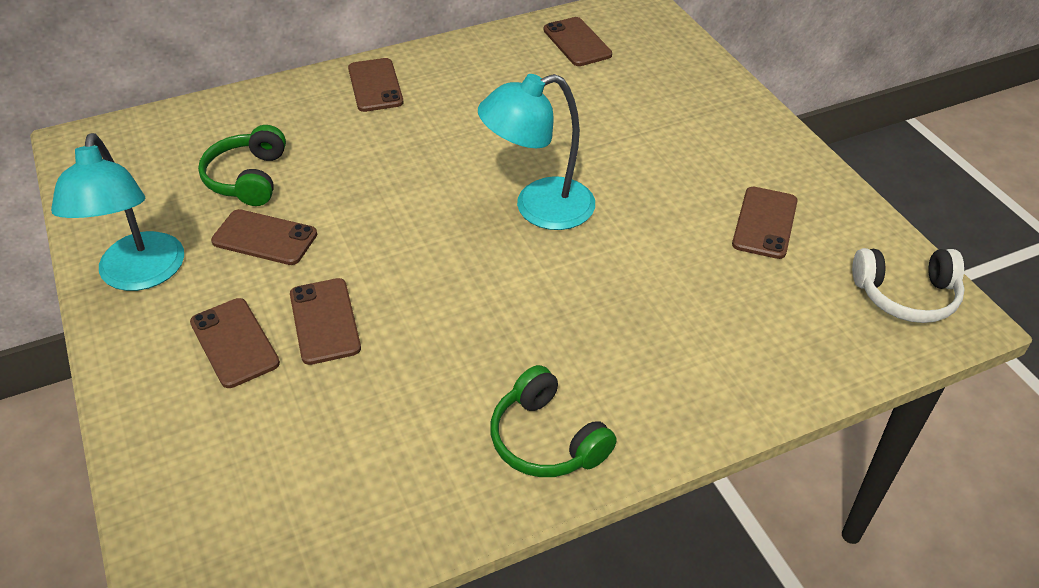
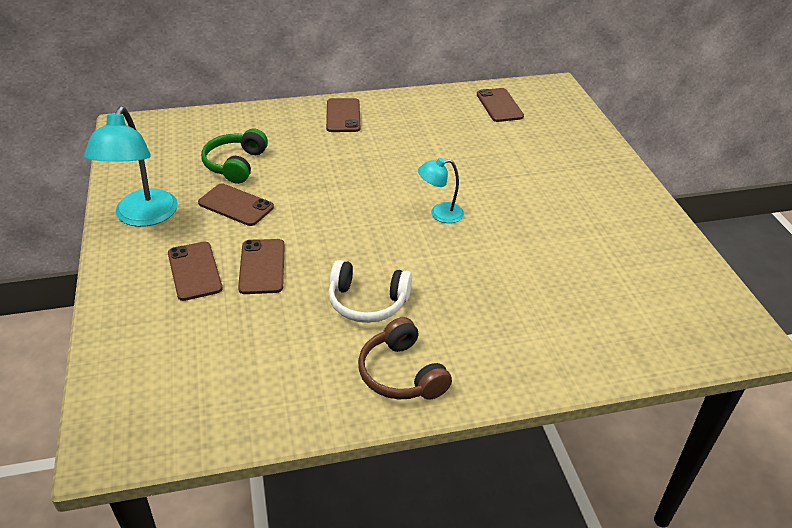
camera: 10 degrees right, 5 degrees down
(539, 208) = (440, 214): turquoise lamp -> turquoise lamp, size x0.55
(546, 439) = (401, 374): green headphones -> brown headphones
(764, 223) = (611, 248): brown phone -> none
(906, 295) = (712, 317): white headphones -> white headphones (367, 302)

